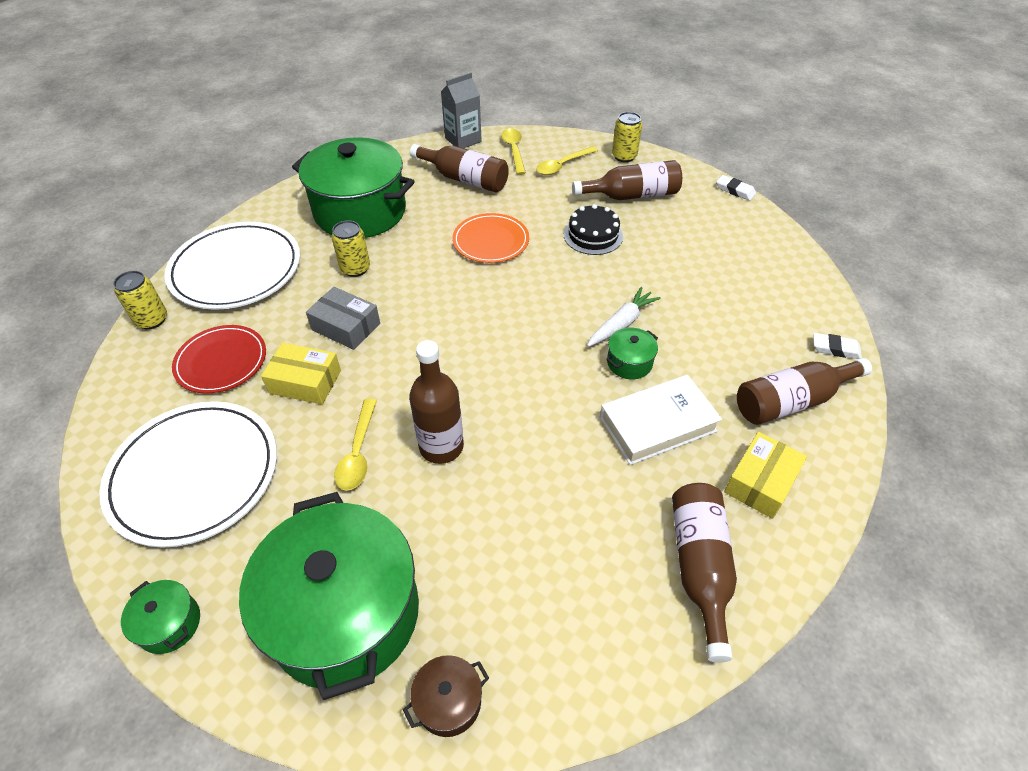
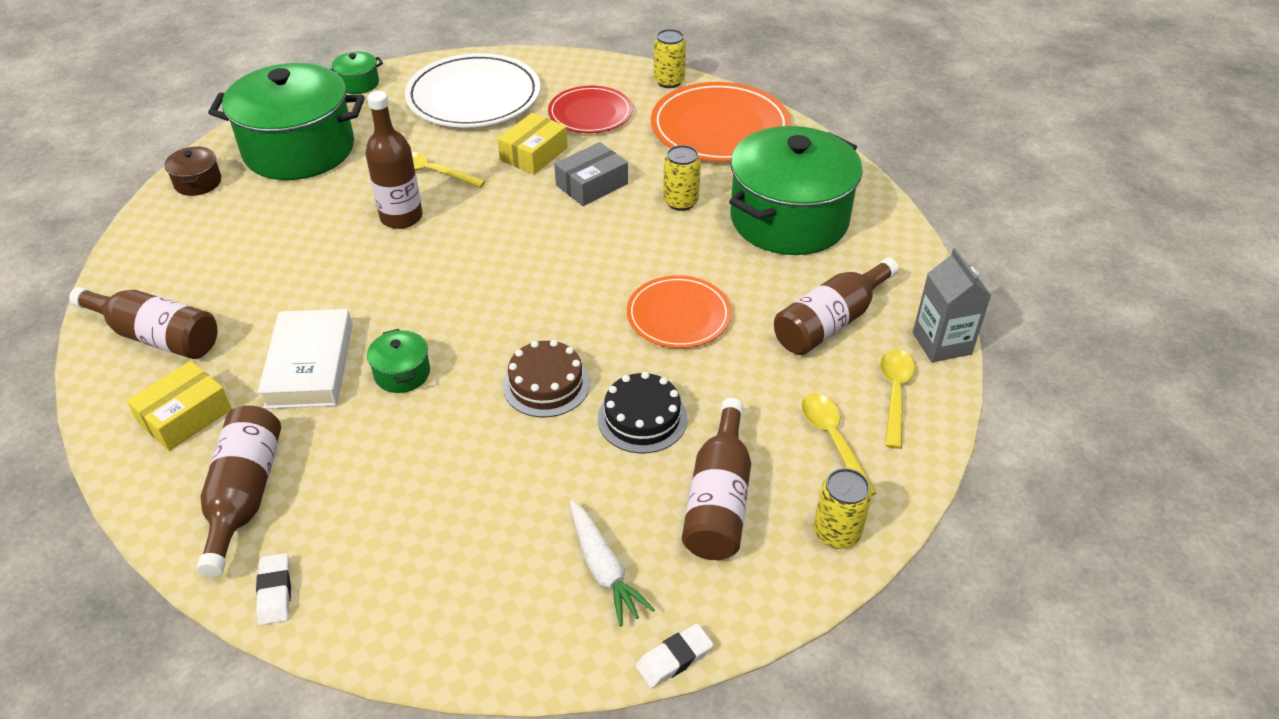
camera: 110 degrees right, 5 degrees down
(236, 269) = (720, 128): white plate -> orange plate
(514, 150) = (895, 393): yellow spoon -> yellow spoon turned 90 degrees counterclockwise
(592, 284) = (546, 384): none -> brown cake
(621, 323) = (463, 388): white carrot -> white carrot (603, 568)
(760, 482) = (185, 416): yellow box -> yellow box turned 75 degrees clockwise
(835, 349) = (275, 592): white eraser -> white eraser turned 45 degrees counterclockwise

